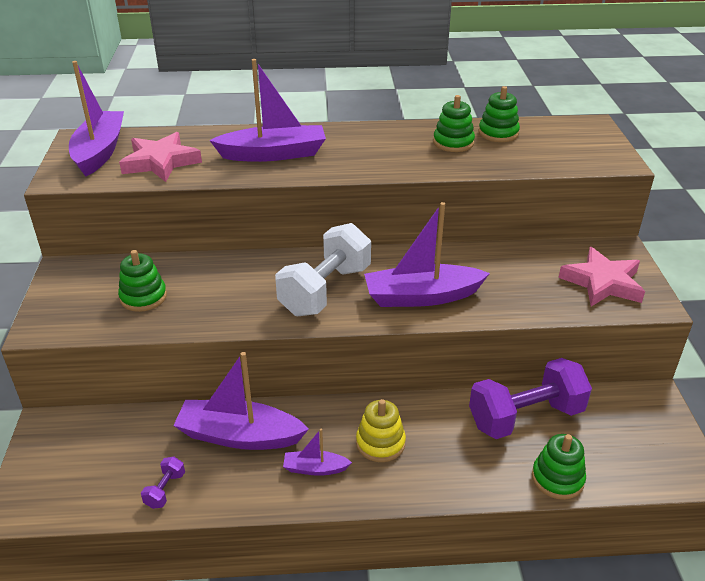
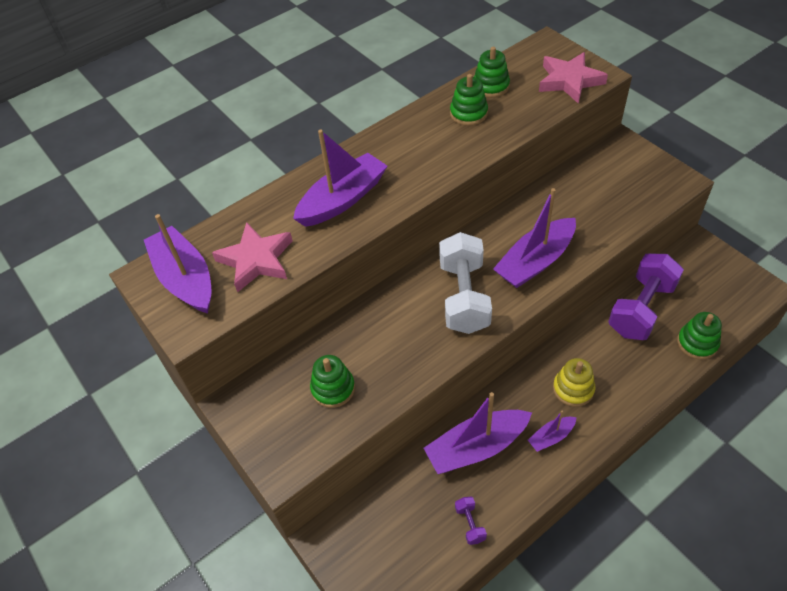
camera: 30 degrees left, 15 degrees up
(602, 282) = (636, 180): pink star -> pink star (569, 81)

